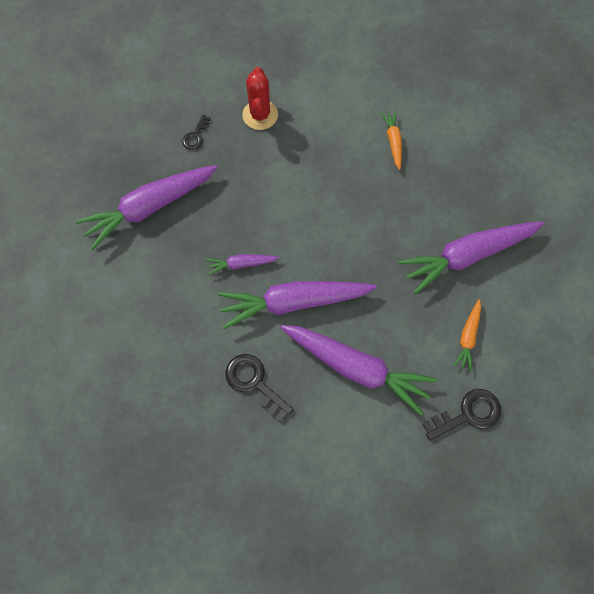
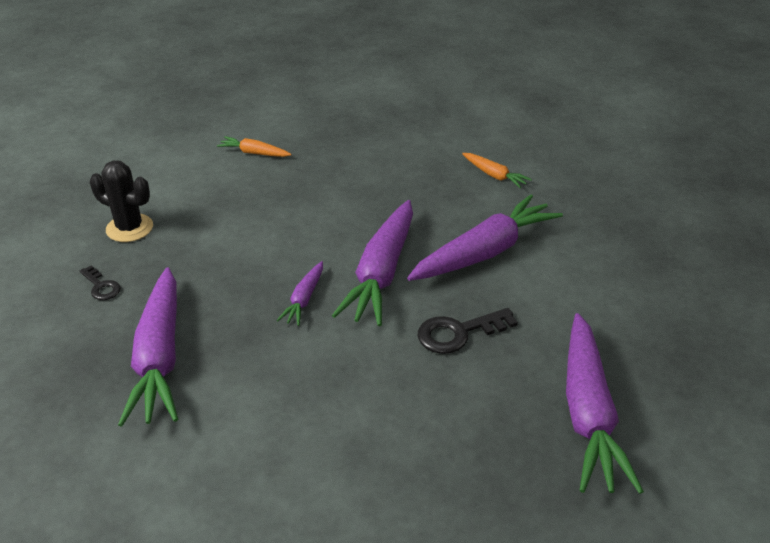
camera: 65 degrees left, 30 degrees down
(260, 115) = (129, 228): red cactus -> black cactus
(466, 256) = (412, 150): purple carrot -> purple carrot (588, 414)
(468, 414) = (571, 199): black key -> none

